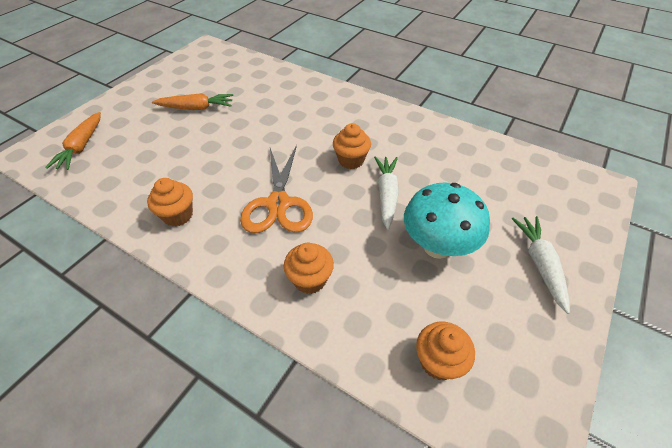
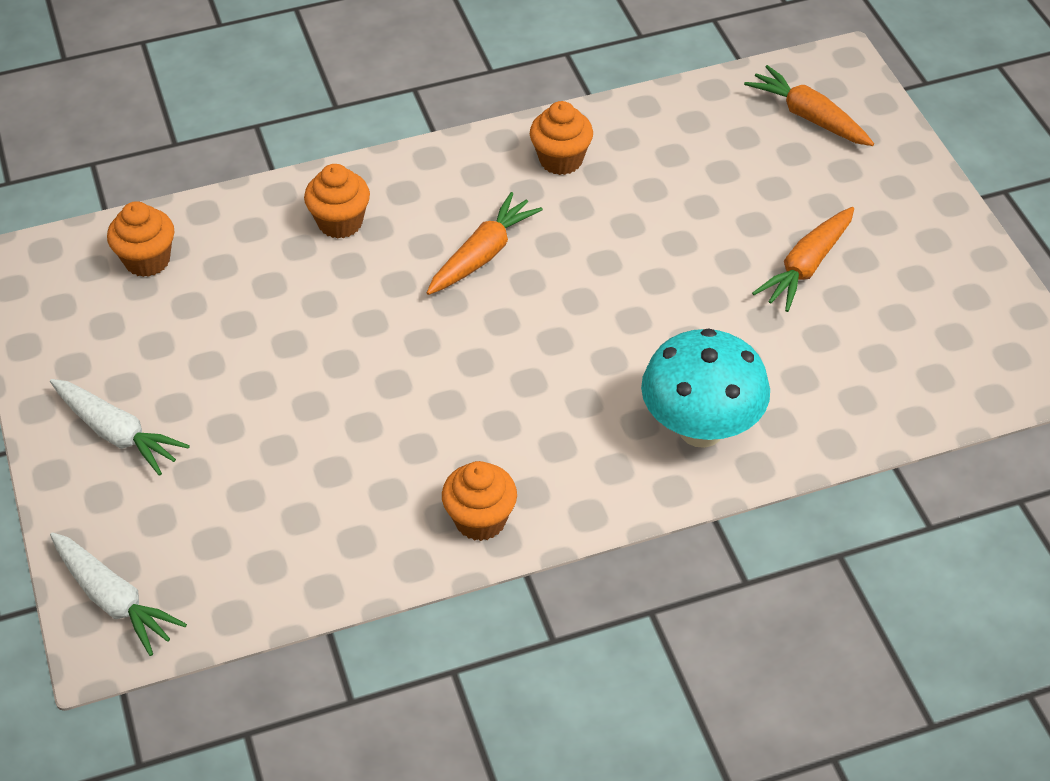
camera: 130 degrees right, 0 degrees up
(278, 204) = (482, 255): orange scissors -> orange carrot
(351, 160) = (484, 377): orange cupcake -> orange cupcake (480, 520)
(386, 195) = (378, 370): white carrot -> white carrot (114, 600)
(437, 246) = (250, 358): turquoise mushroom -> turquoise mushroom (701, 429)

